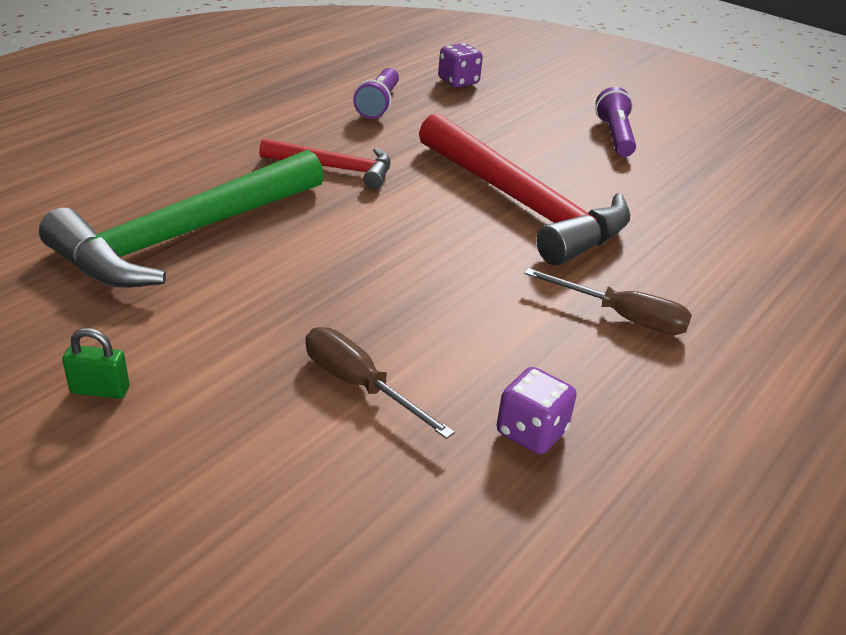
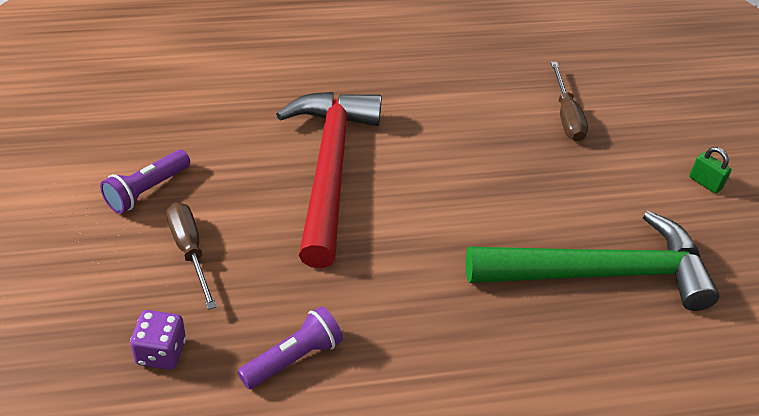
camera: 140 degrees left, 10 degrees up
(335, 168) = (429, 285): red hammer -> none
(531, 432) = (505, 57): purple dice -> none
(623, 317) = (384, 73): brown screwdriver -> brown screwdriver (190, 251)

